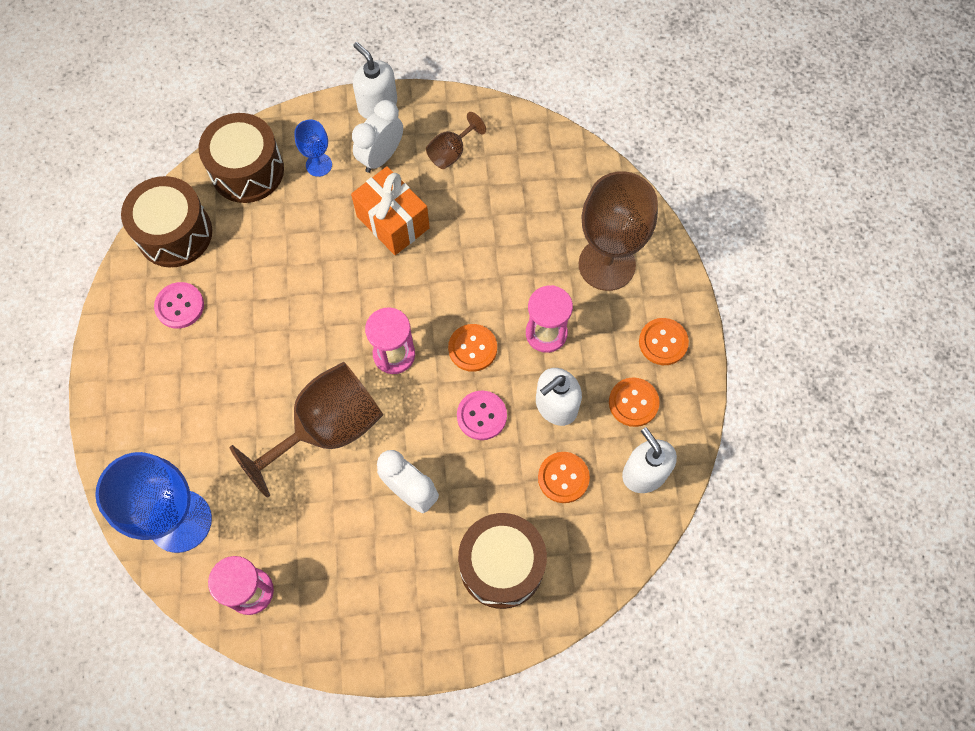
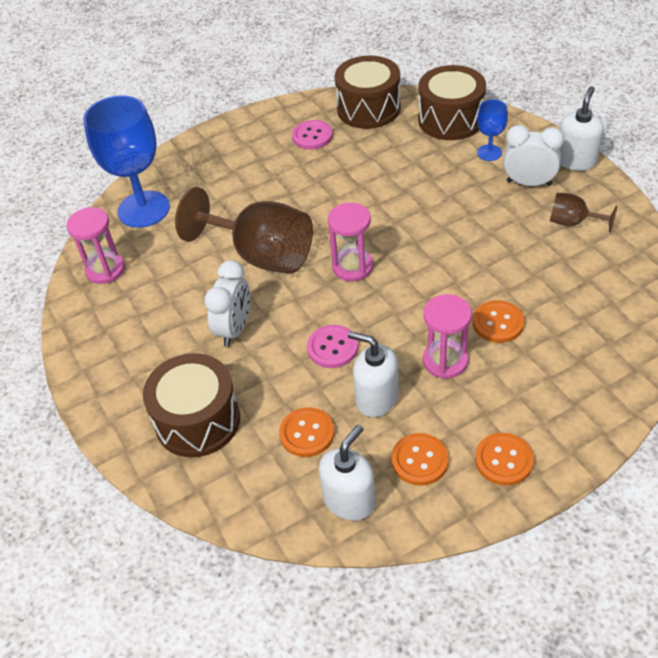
camera: 70 degrees right, 20 degrees down
(393, 222) = (474, 215): orange gift -> none
(472, 348) = (393, 315): orange button -> orange button (498, 323)
(607, 264) = (553, 378): brown goblet -> none

